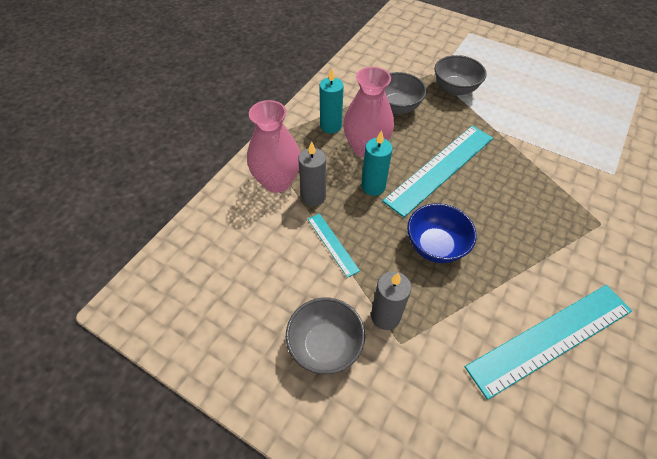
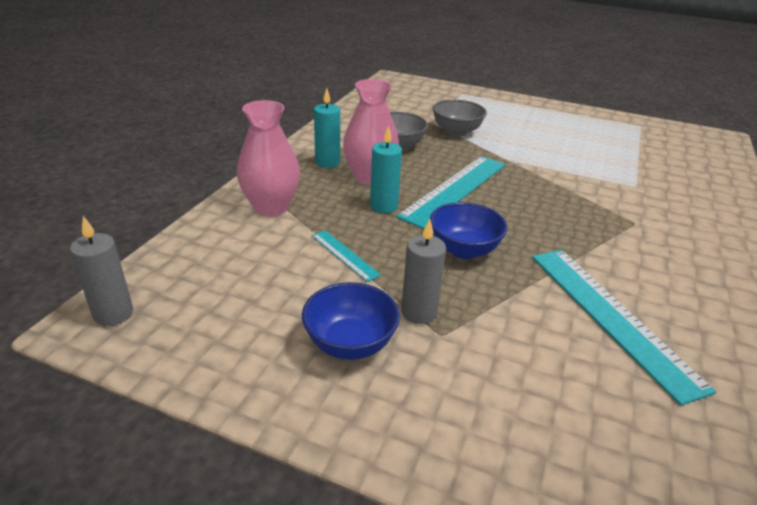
camera: 10 degrees left, 20 degrees down
(313, 197) = (316, 217): grey candle -> grey candle (113, 313)
(325, 345) = (350, 344): grey bowl -> blue bowl
(550, 338) = (610, 316): turquoise ruler -> turquoise ruler turned 75 degrees counterclockwise

